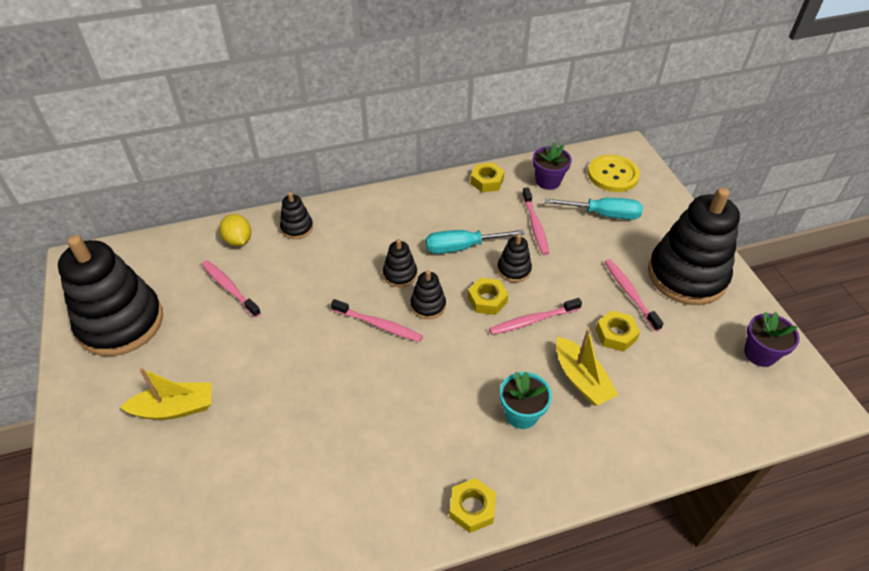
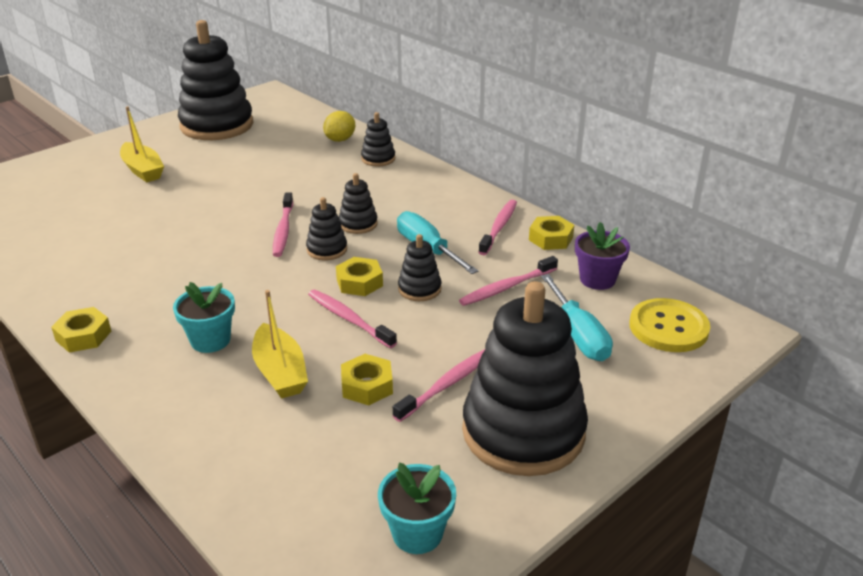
camera: 65 degrees right, 15 degrees down
(229, 288) = (281, 152): pink toothbrush -> pink toothbrush (499, 227)
(581, 379) = (280, 372): yellow boat -> yellow boat turned 60 degrees counterclockwise
(760, 354) = (417, 533): purple flower pot -> turquoise flower pot

